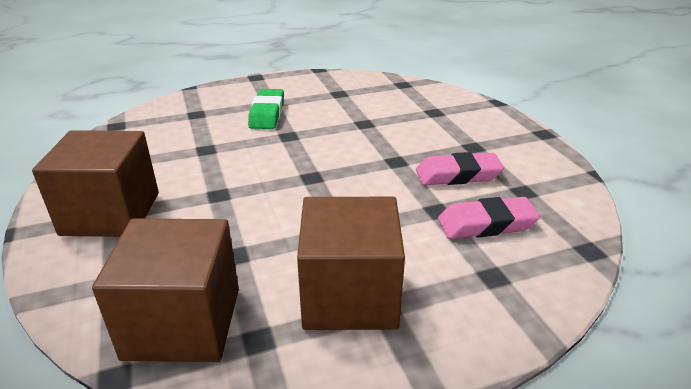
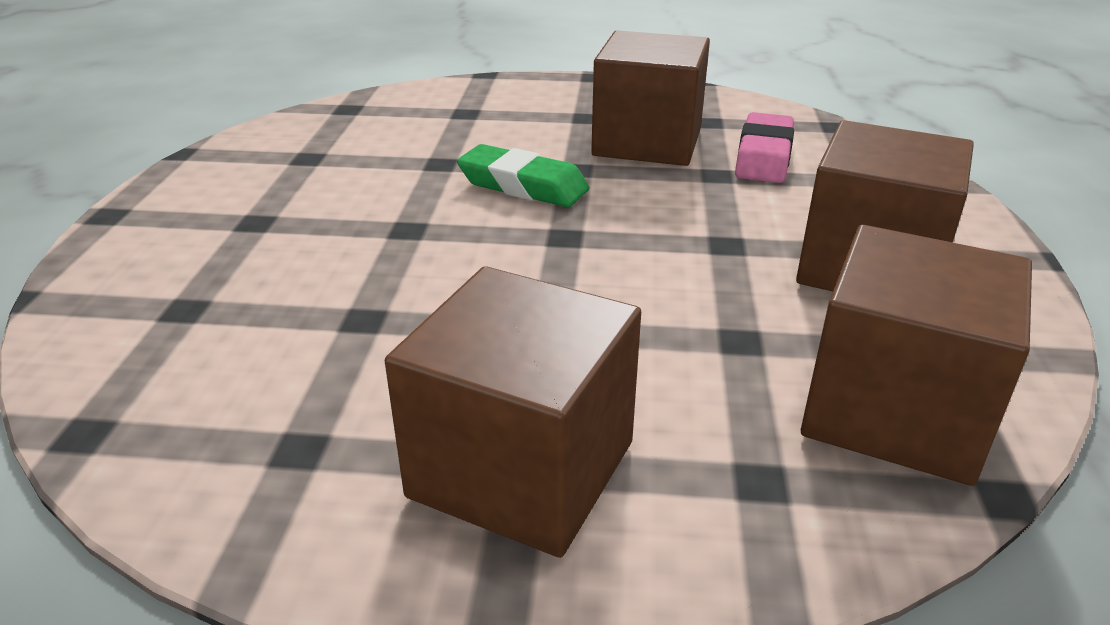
camera: 65 degrees left, 0 degrees up
(267, 114) = (297, 231): green eraser -> green eraser (523, 185)
(458, 175) = (647, 142): pink eraser -> brown cube

